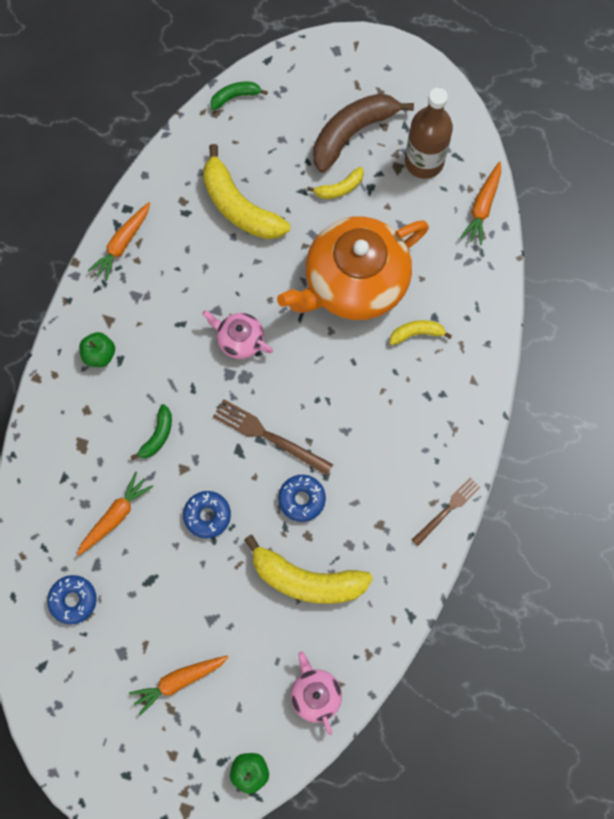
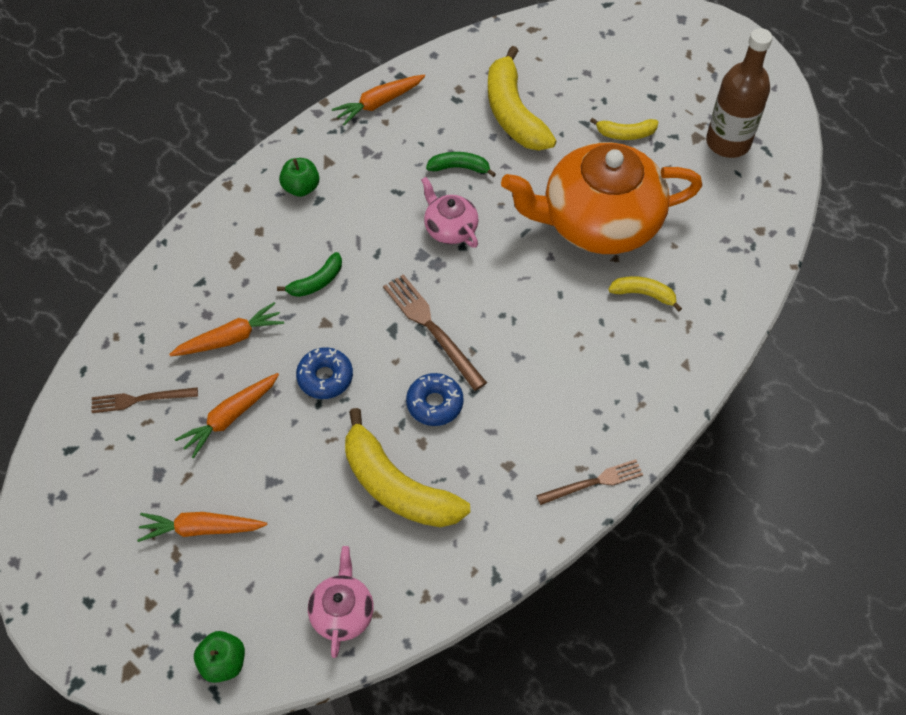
camera: 25 degrees right, 15 degrees down
(73, 600) = (140, 399): blue donut -> brown fork
(235, 97) = (559, 22): green banana -> green banana (459, 167)
(352, 133) = (663, 92): brown banana -> none
(482, 207) = (773, 205): orange carrot -> orange carrot (230, 417)

